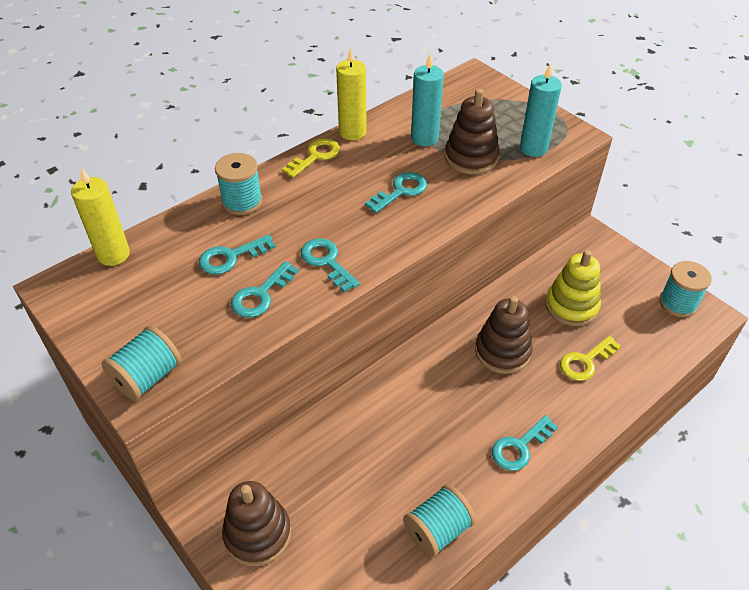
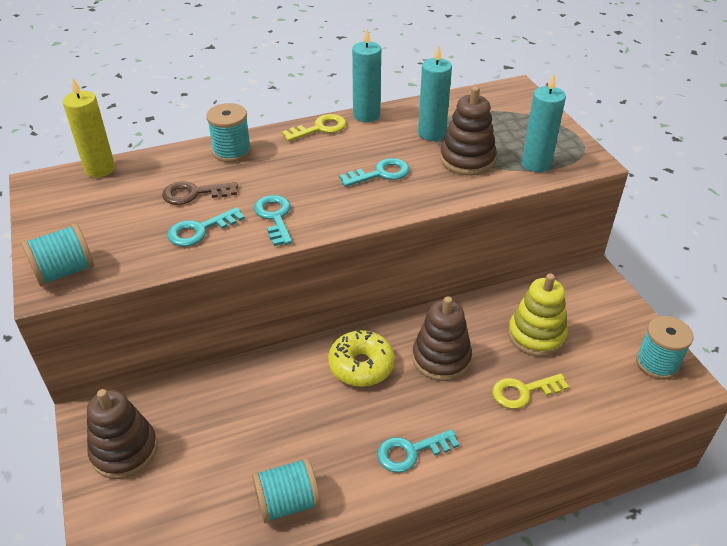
camera: 20 degrees right, 5 degrees down
(231, 257) = (194, 194): turquoise key -> brown key
(352, 132) = (366, 115): yellow candle -> turquoise candle
(436, 380) = (361, 365): none -> yellow donut

